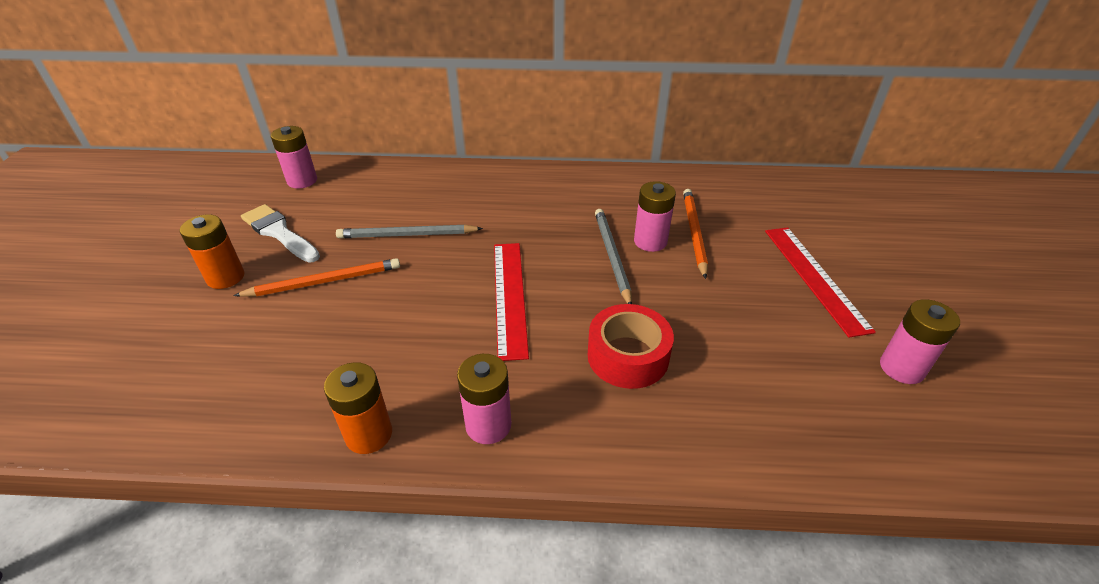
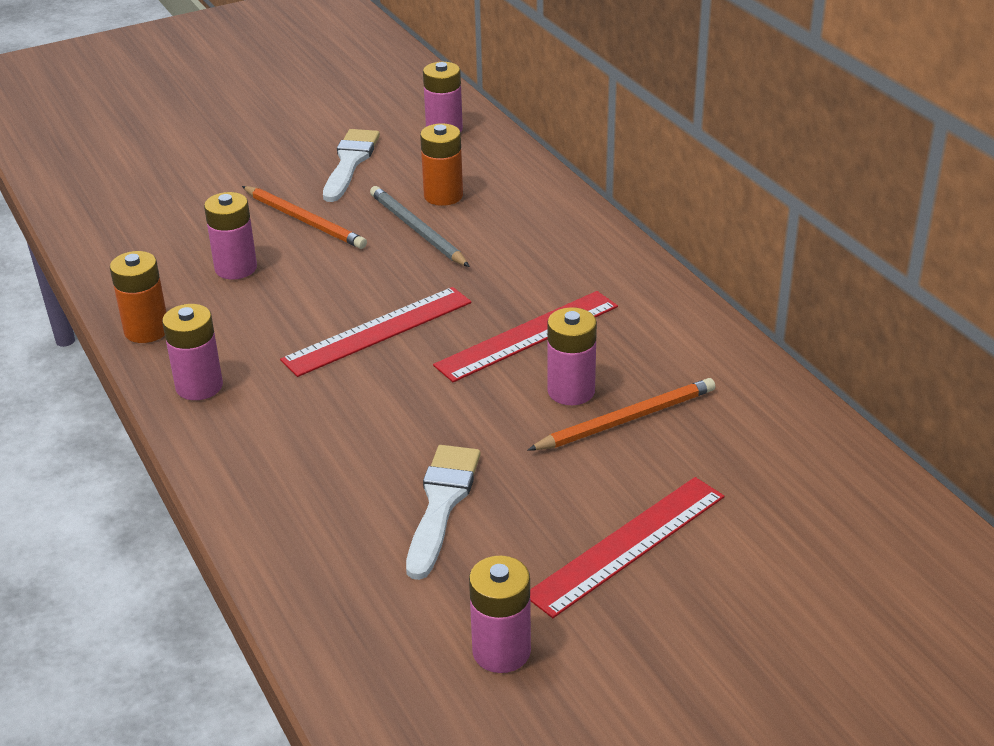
camera: 60 degrees right, 5 degrees down
(225, 277) = (265, 171): orange battery -> orange battery (443, 196)
(342, 342) = (236, 268): none -> pink battery
(578, 236) = (527, 336): none -> red ruler
(612, 257) = (511, 372): grey pencil -> none
(628, 356) = (351, 437): red tape -> none
(734, 339) = (441, 504): none -> white brush

